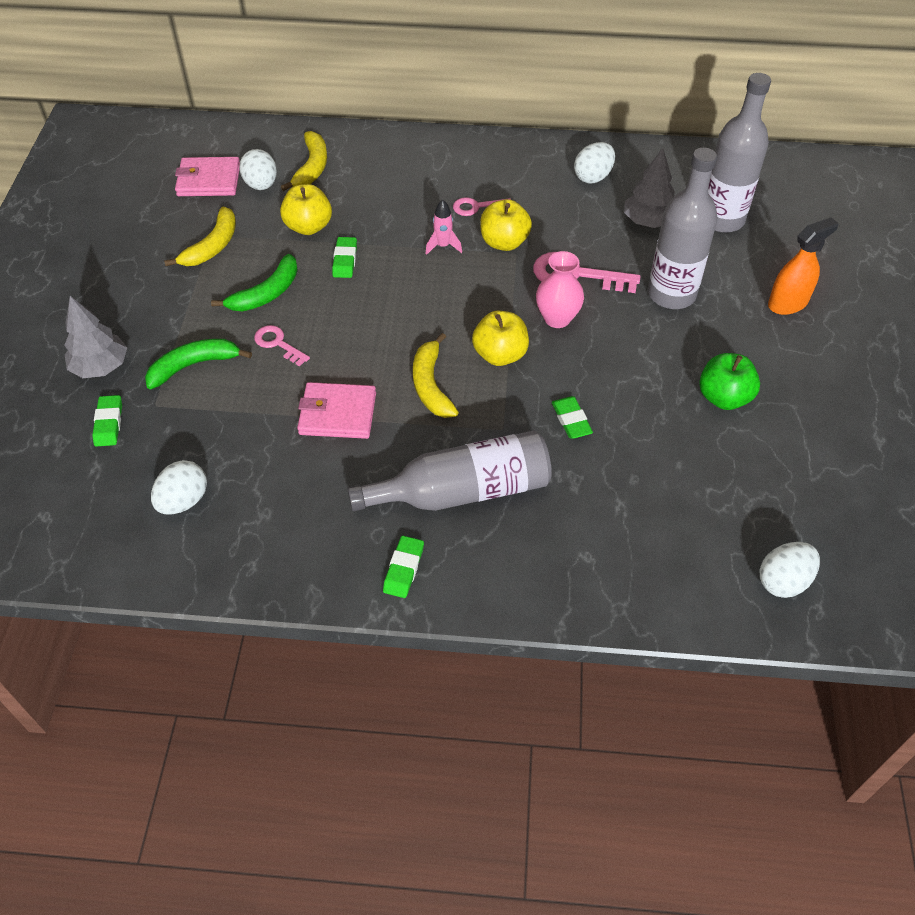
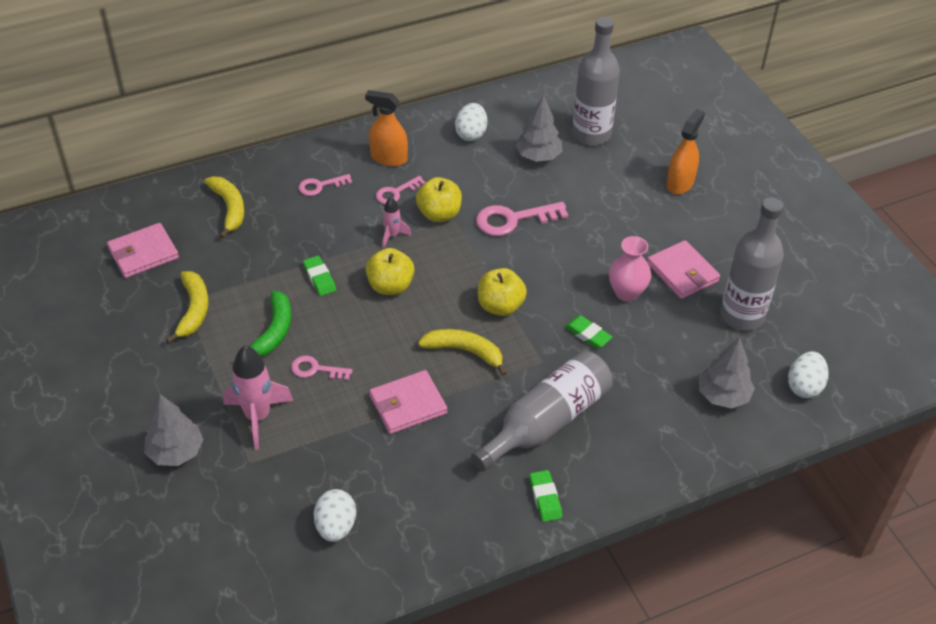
camera: 30 degrees left, 5 degrees down
(109, 423) = (222, 494): green eraser -> none
(193, 366) = (258, 417): green banana -> pink rocket
(261, 185) = (195, 240): white egg -> none
(308, 227) = (266, 261): yellow apple -> yellow apple (390, 286)
(409, 176) = (320, 186): none -> pink key
(431, 385) = (465, 351): yellow banana -> yellow banana turned 150 degrees clockwise
(493, 172) = (388, 158): none -> orange spray bottle
(557, 318) = (523, 260): pink vase -> pink vase (626, 293)
(671, 294) = (594, 208): grey bottle -> grey bottle (742, 315)
(677, 549) = (723, 395): none -> grey tree
(724, 397) = (682, 272): green apple -> pink wallet

